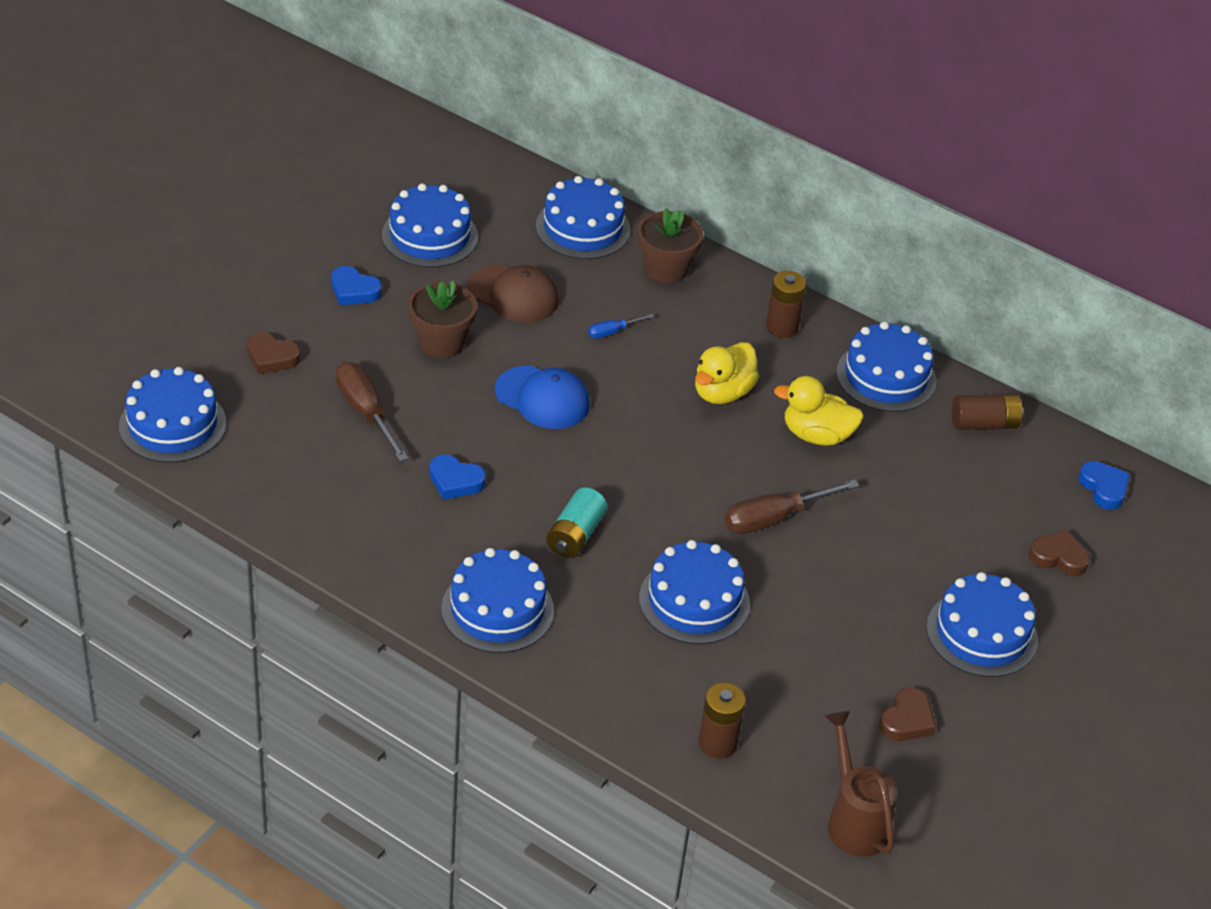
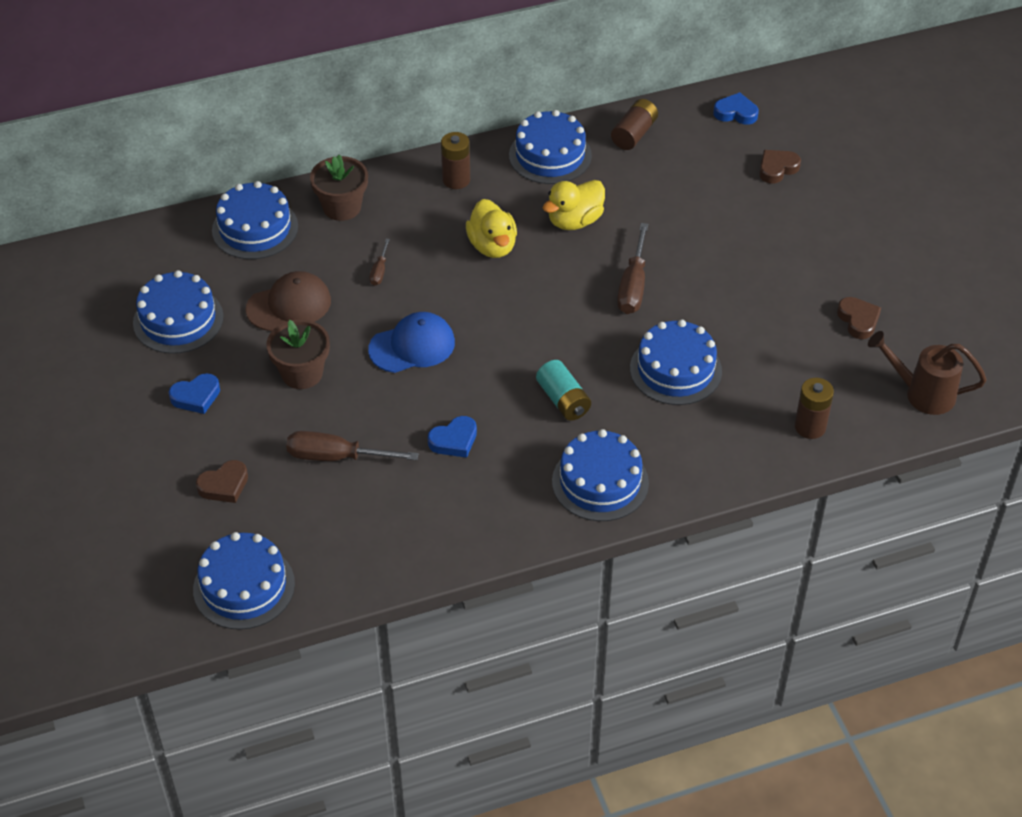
camera: 50 degrees left, 5 degrees up
(613, 332) = (379, 271): blue screwdriver -> brown screwdriver
(982, 633) = (813, 242): blue cake -> none

